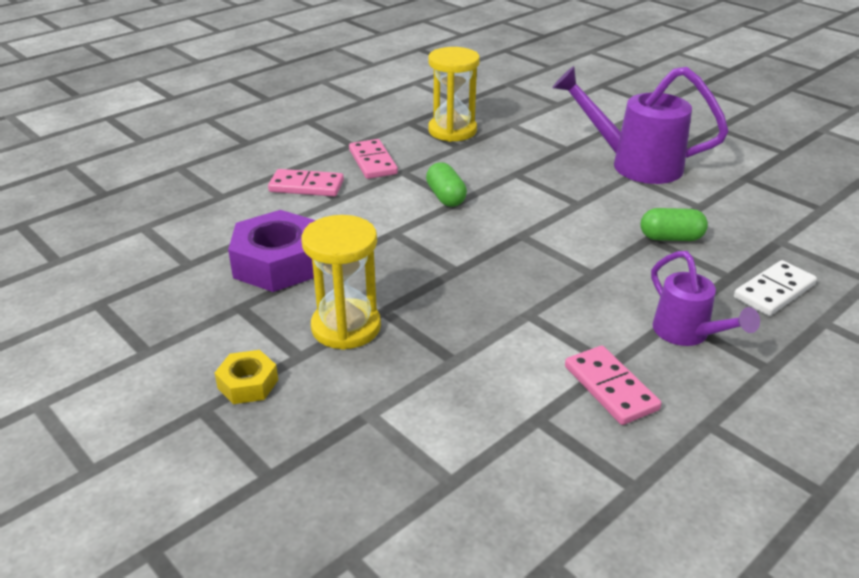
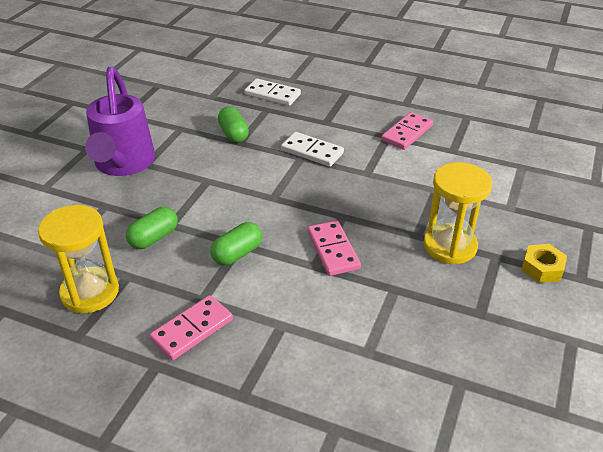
camera: 115 degrees left, 5 degrees up
(278, 263) = (410, 318): purple nut -> none
(306, 186) = (272, 361): pink domino -> pink domino (333, 250)
(501, 163) = (154, 238): none -> green capsule
(601, 285) = (312, 152): none -> white domino
(687, 334) = (338, 116): purple watering can -> none

